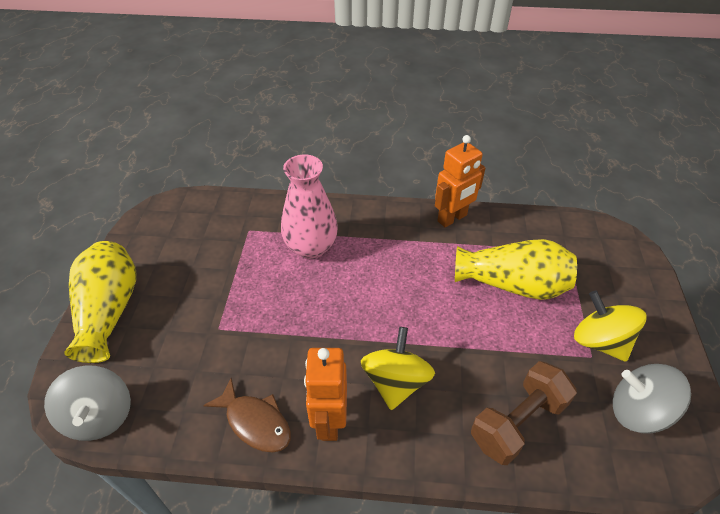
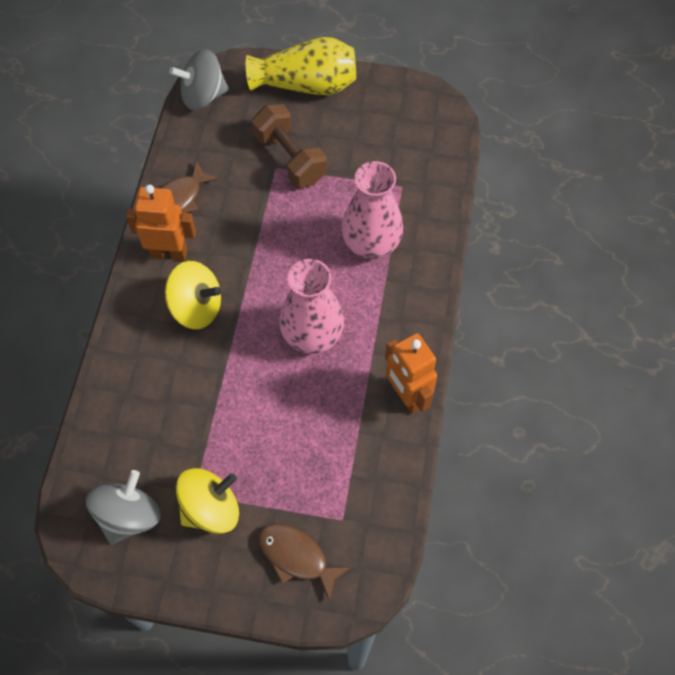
camera: 95 degrees right, 15 degrees up
(410, 282) = (312, 336): none -> pink vase
(512, 284) = (297, 440): yellow vase -> none
(517, 422) = (139, 402): brown dumbbell -> brown dumbbell (290, 158)
(611, 276) = (297, 557): none -> brown fish

